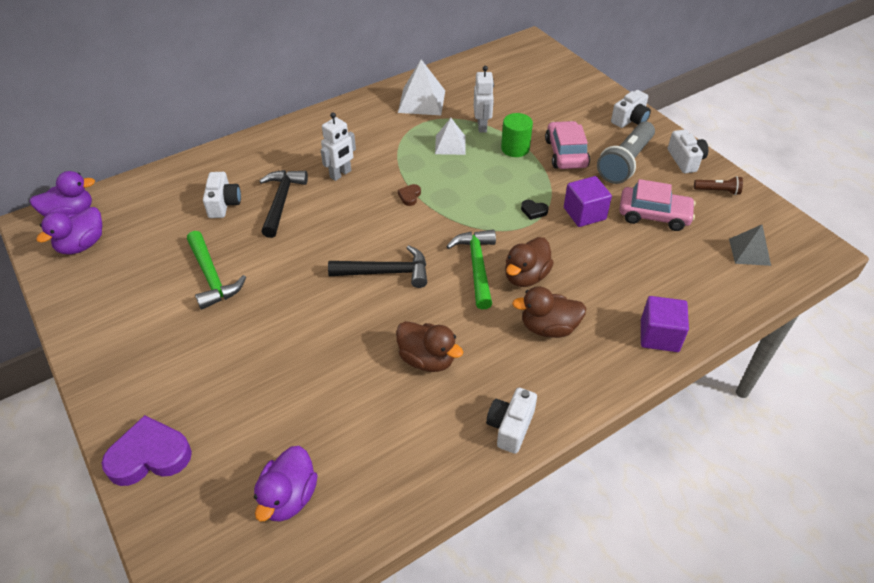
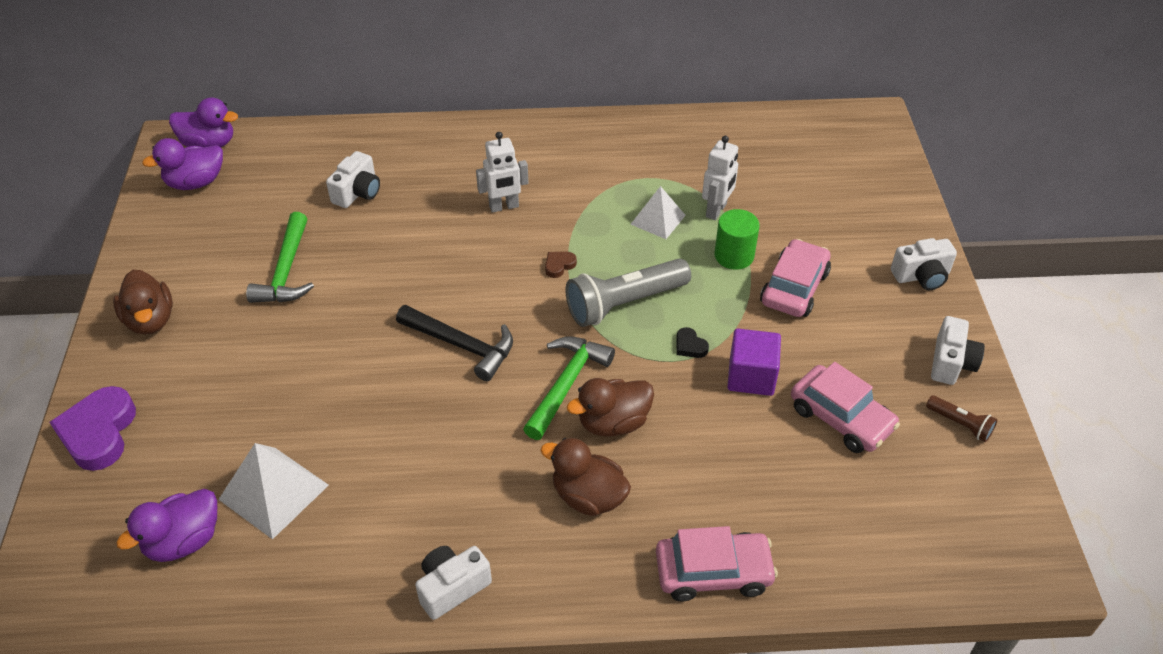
camera: 30 degrees right, 0 degrees up
(149, 456) = (99, 432): purple heart -> purple heart turned 105 degrees counterclockwise
(281, 202) = (417, 214): black hammer -> none
(422, 101) = (669, 149): white pyramid -> white pyramid (274, 492)
(427, 359) = (426, 466): brown duck -> brown duck (150, 320)
(625, 162) = (863, 332): grey flashlight -> grey flashlight (624, 303)
(659, 336) = (713, 572): purple cube -> pink car
(749, 252) = (931, 525): grey pyramid -> none

